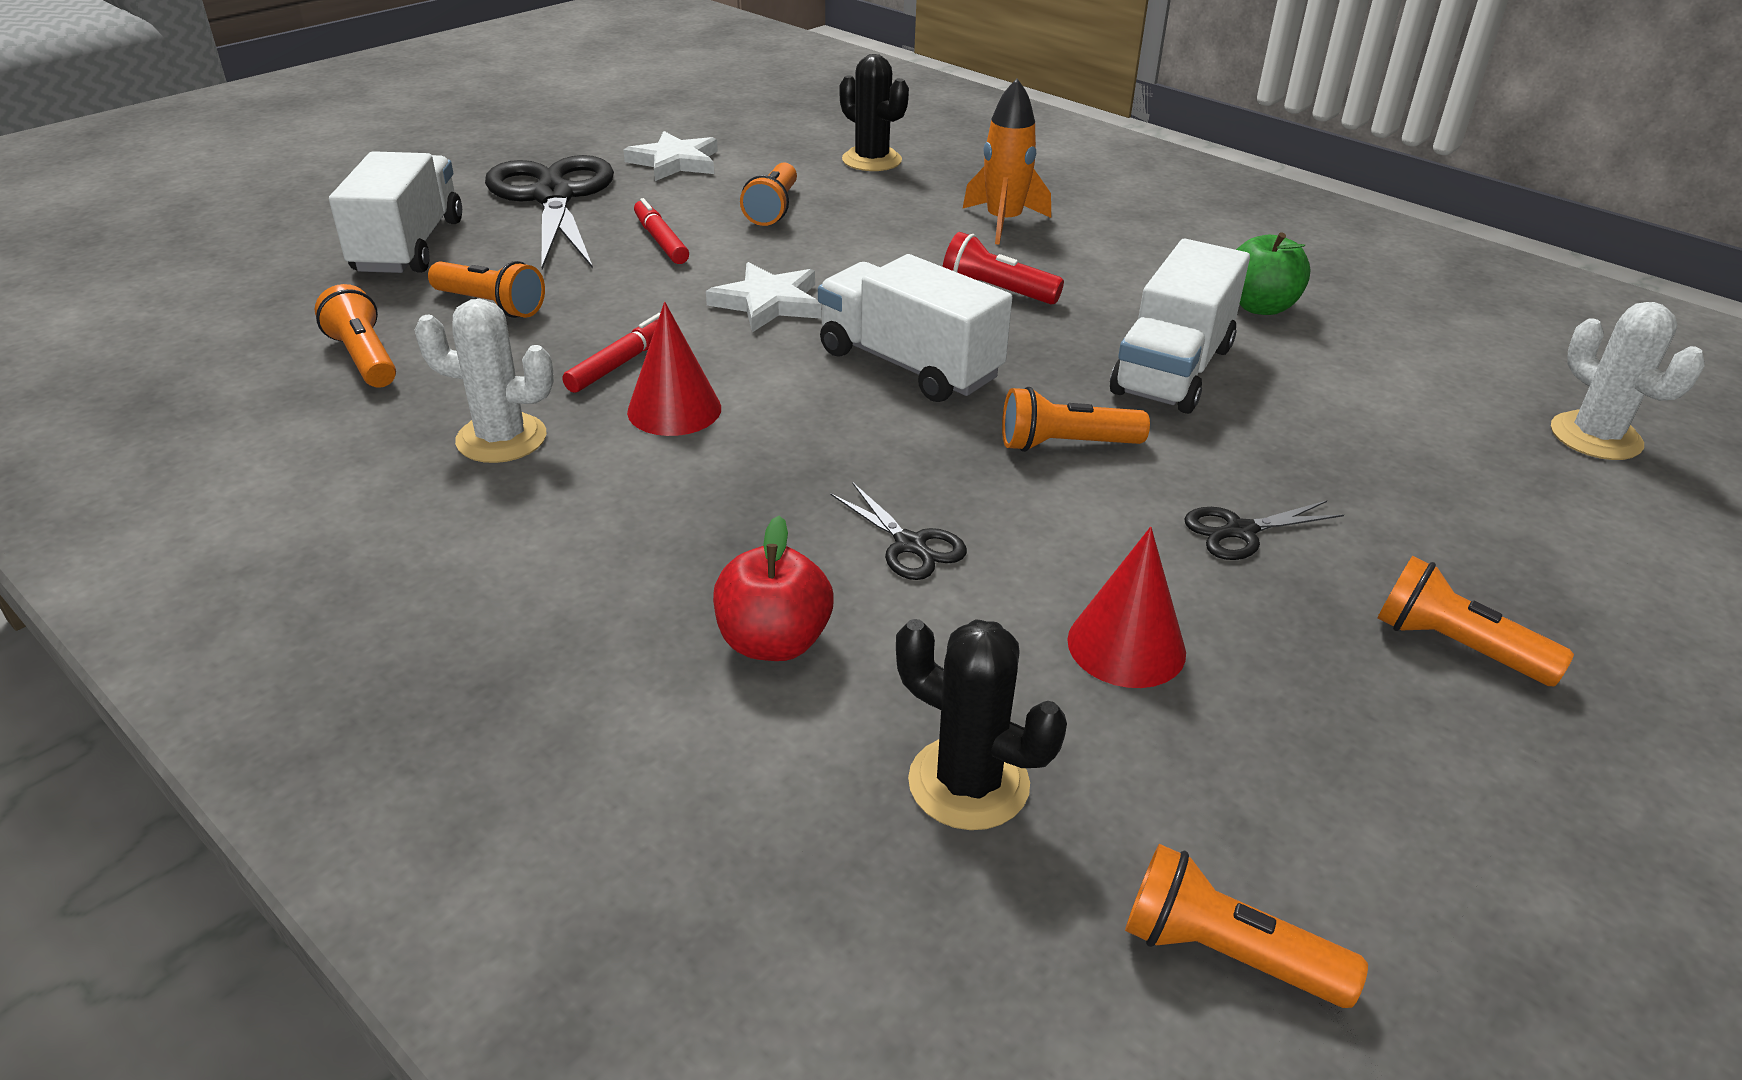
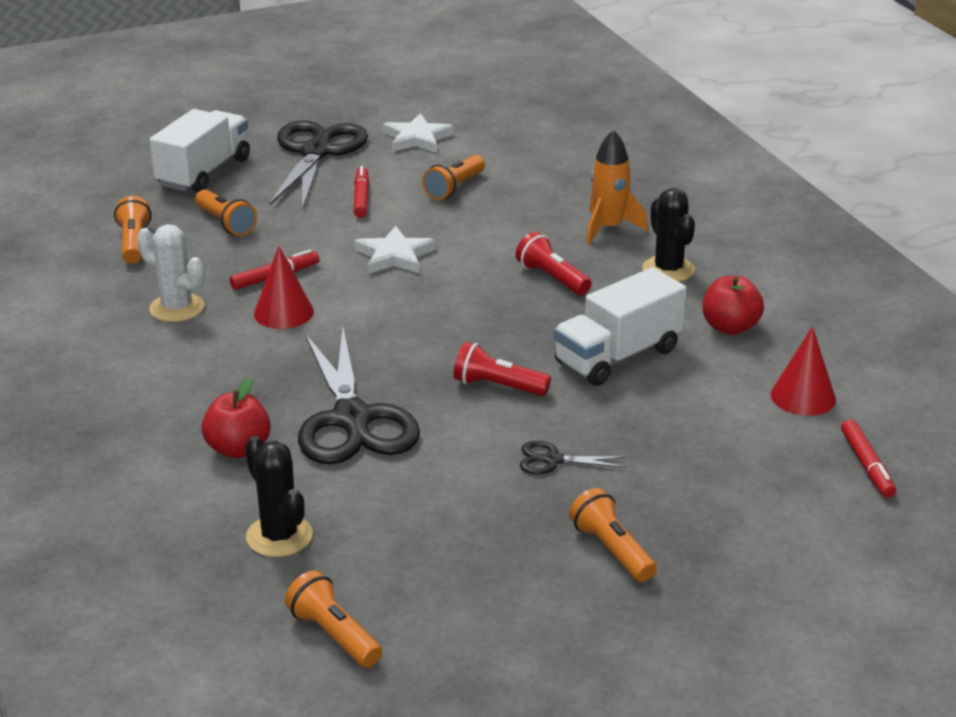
camera: 25 degrees right, 5 degrees down
(871, 160) = (559, 161): black cactus -> black cactus (668, 270)
(909, 365) = (447, 315): white truck -> none
(910, 545) = (352, 419): black scissors -> black scissors, size x2.32
(1065, 445) = (498, 386): orange flashlight -> red flashlight
(1126, 646) = (422, 499): red cone -> red cone (803, 396)
(1260, 307) = (730, 327): green apple -> red apple
(1595, 437) = (866, 465): white cactus -> red marker

